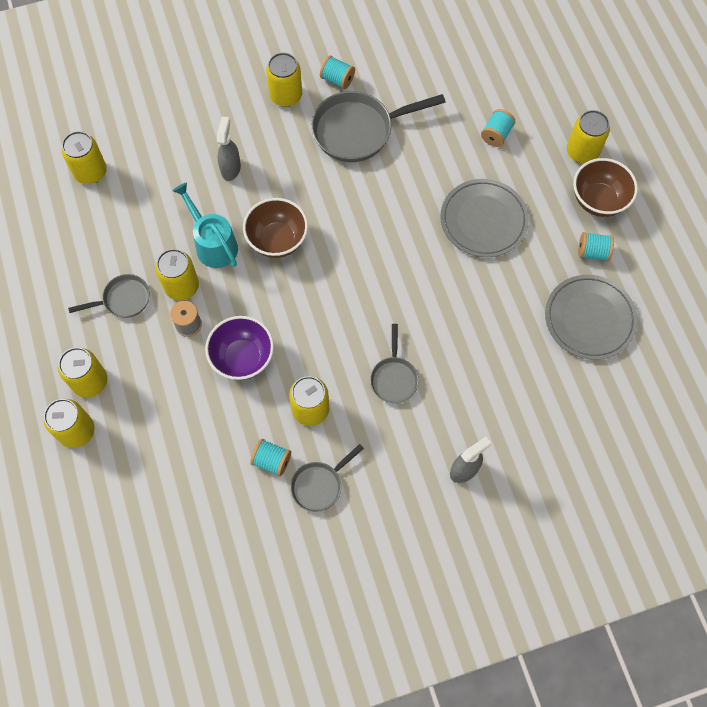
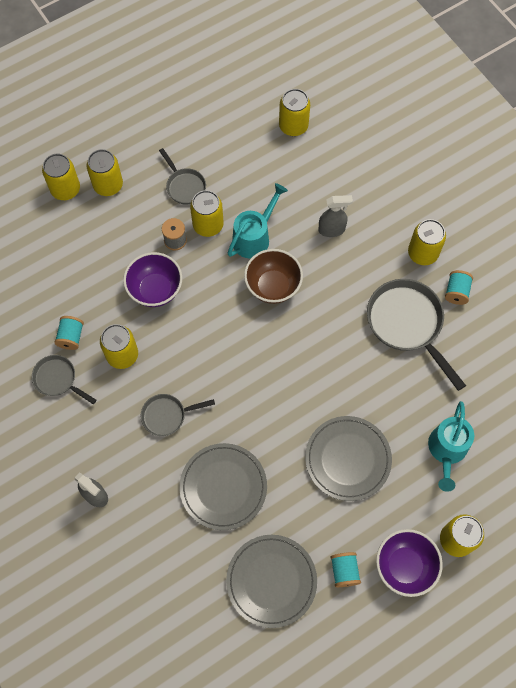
camera: 75 degrees right, 0 degrees up
(485, 340) = (223, 487): none -> grey plate
(496, 135) = (446, 451): turquoise spool -> turquoise watering can
(598, 200) = (404, 566): brown bowl -> purple bowl

